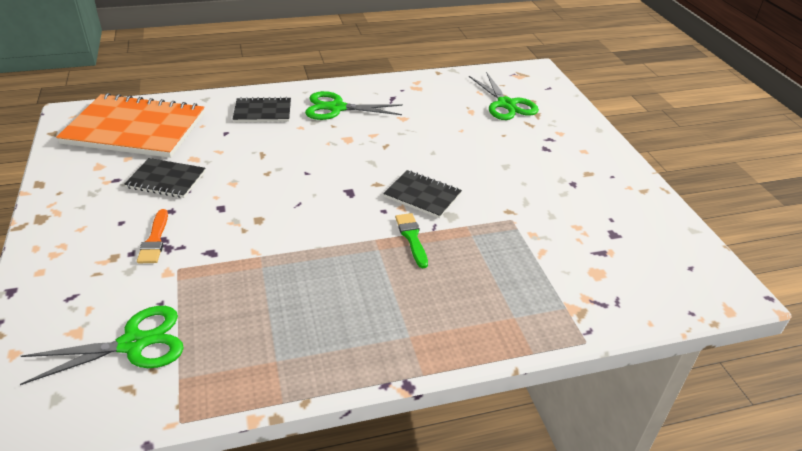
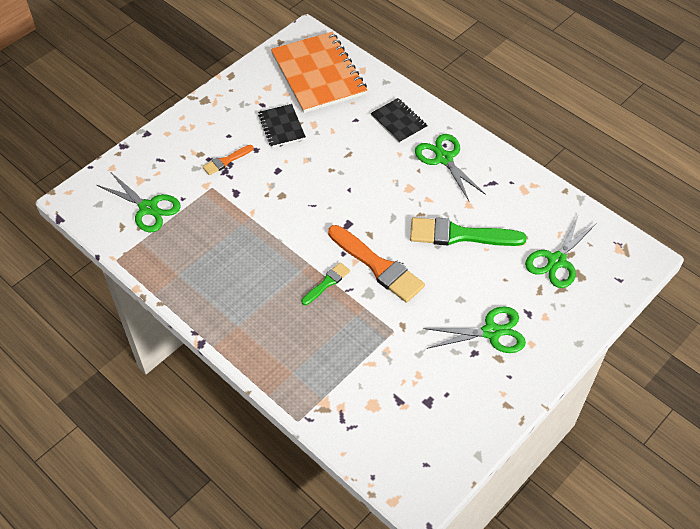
camera: 60 degrees right, 15 degrees up
(422, 195) = (378, 266): black notebook -> orange brush
(432, 136) = (460, 235): none -> green brush
(556, 165) = (491, 332): none -> green scissors

